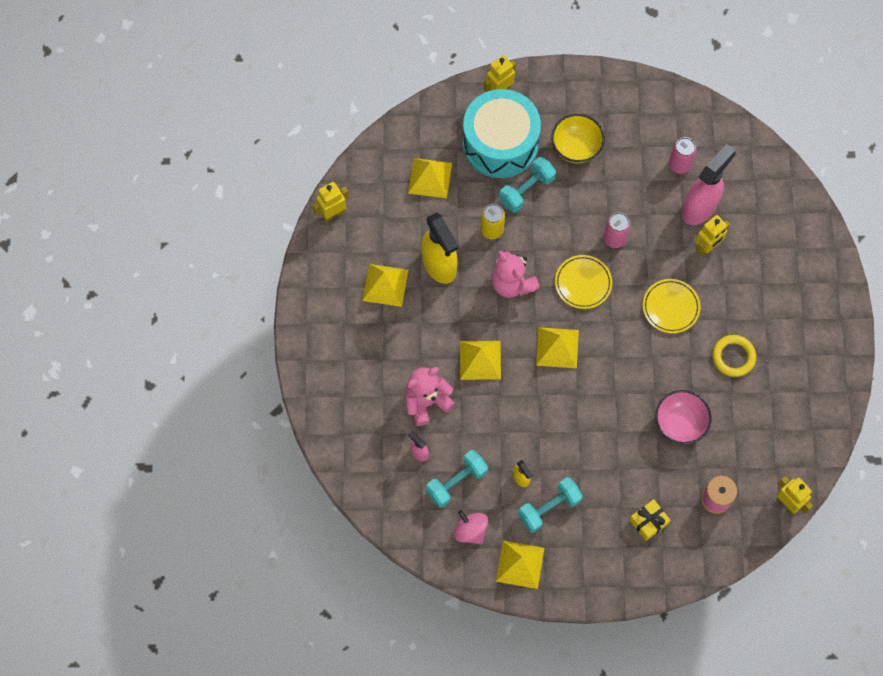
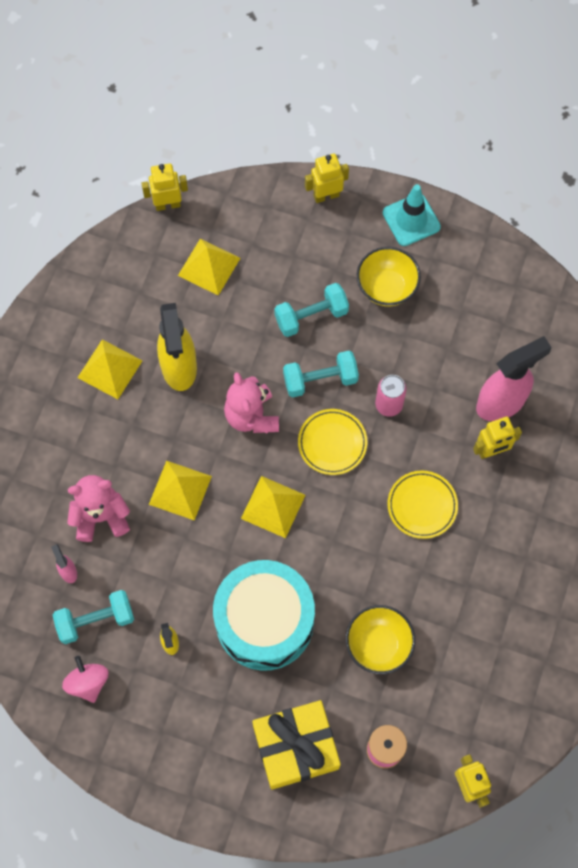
camera: 20 degrees right, 0 degrees up
(333, 214) = (86, 270): yellow robot -> yellow robot (167, 204)
(492, 230) = (254, 348): yellow can -> none
(500, 143) = (303, 254): turquoise drum -> turquoise drum (264, 621)
(520, 564) = (128, 742): yellow pyramid -> none
(549, 508) = (188, 689): turquoise dumbbell -> turquoise dumbbell (320, 380)
(574, 88) = (411, 220): none -> turquoise traffic cone
(648, 522) = (296, 747): yellow gift -> yellow gift, size x1.97
(679, 165) = (497, 346): pink can -> none
(679, 423) = (378, 645): pink bowl -> yellow bowl
(733, 357) = (472, 589): yellow ring -> none

